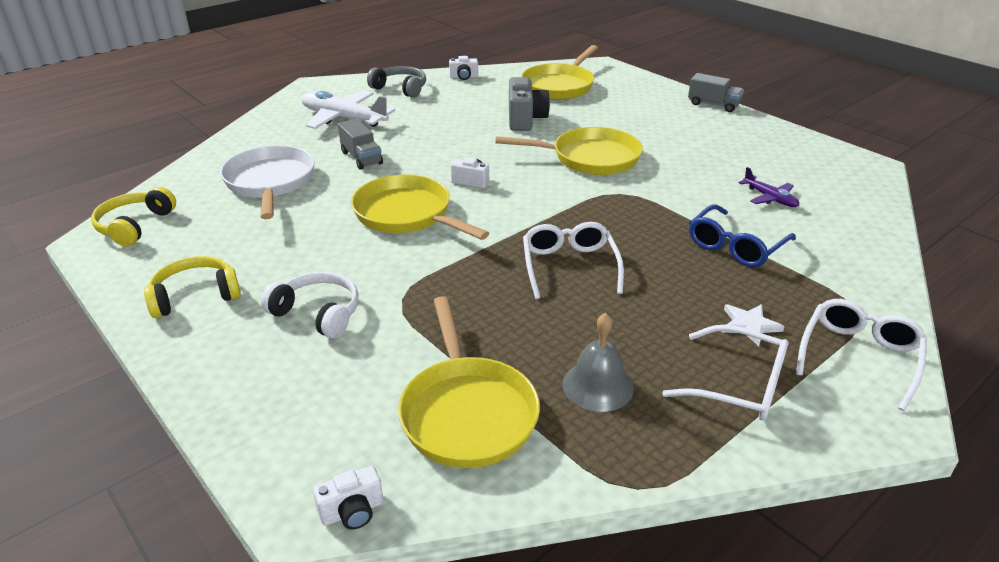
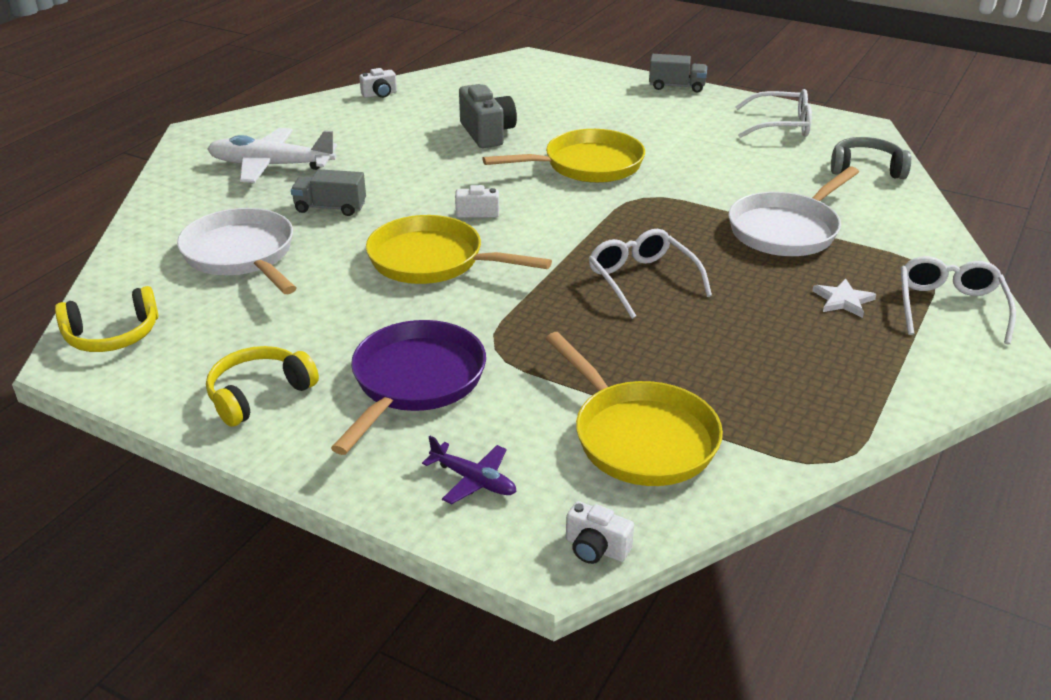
camera: 20 degrees left, 0 degrees up
(135, 226) = (112, 335): yellow headphones -> yellow headphones turned 105 degrees counterclockwise
(317, 314) = (415, 382): white headphones -> purple pan
(352, 511) = (596, 548): white camera -> white camera turned 75 degrees clockwise
(361, 158) = (330, 208): grey truck -> grey truck turned 150 degrees clockwise
(400, 89) = (313, 119): grey headphones -> grey headphones (866, 169)
(559, 86) = (498, 89): yellow pan -> none
(597, 385) = (743, 384): grey bell -> none
(735, 247) = (786, 230): blue glasses -> white pan
(739, 385) = (866, 355): white glasses -> white glasses (782, 125)
(769, 198) = (789, 176): purple plane -> purple plane (473, 480)

